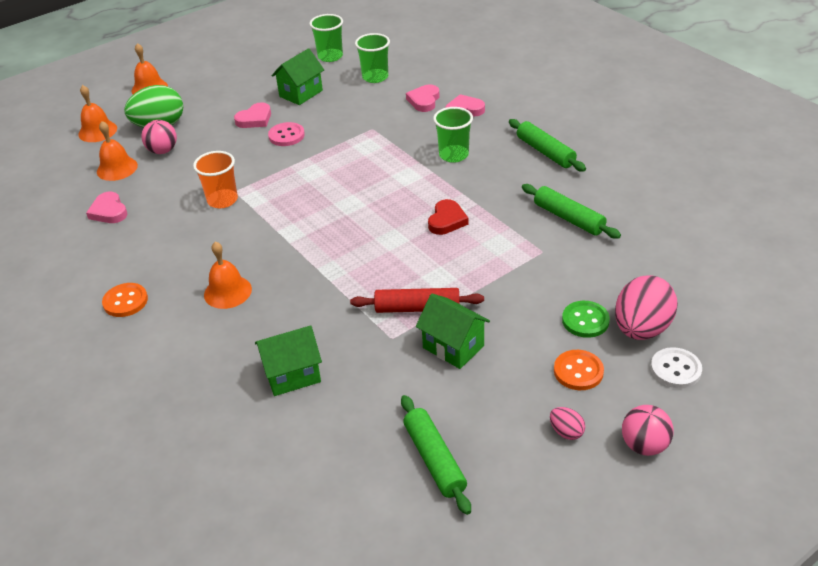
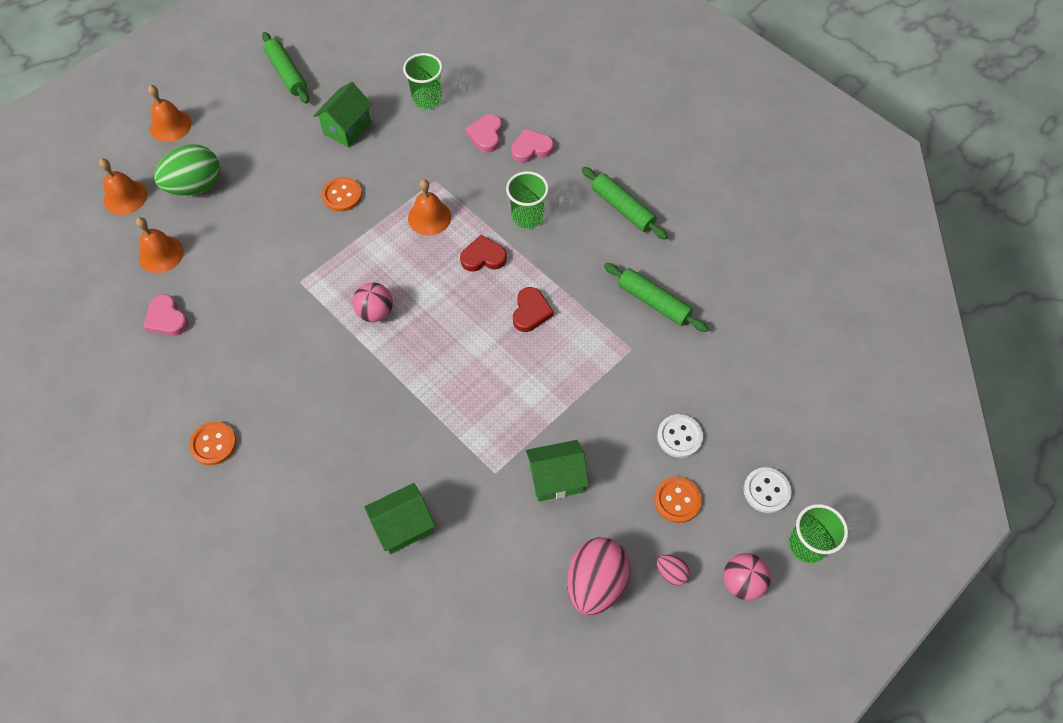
camera: 10 degrees left, 20 degrees up
(163, 151) = (207, 225): pink ball -> pink ball (375, 312)
(222, 200) = (289, 296): orange cup -> none
(227, 292) = (319, 424): orange bell -> orange bell (429, 217)
(255, 119) = (302, 171): pink heart -> none
(286, 136) = (342, 195): pink button -> orange button
(330, 56) = (371, 67): green cup -> green cup (806, 545)
(407, 181) = (483, 257): none -> red heart
(417, 308) = (515, 432): red rolling pin -> none
(434, 459) = (553, 615): green rolling pin -> green rolling pin (287, 73)
(453, 347) = (556, 479): green house -> green house turned 45 degrees counterclockwise
(585, 320) = (679, 437): green button -> white button
(641, 329) = (733, 443): pink egg -> pink egg (595, 583)

